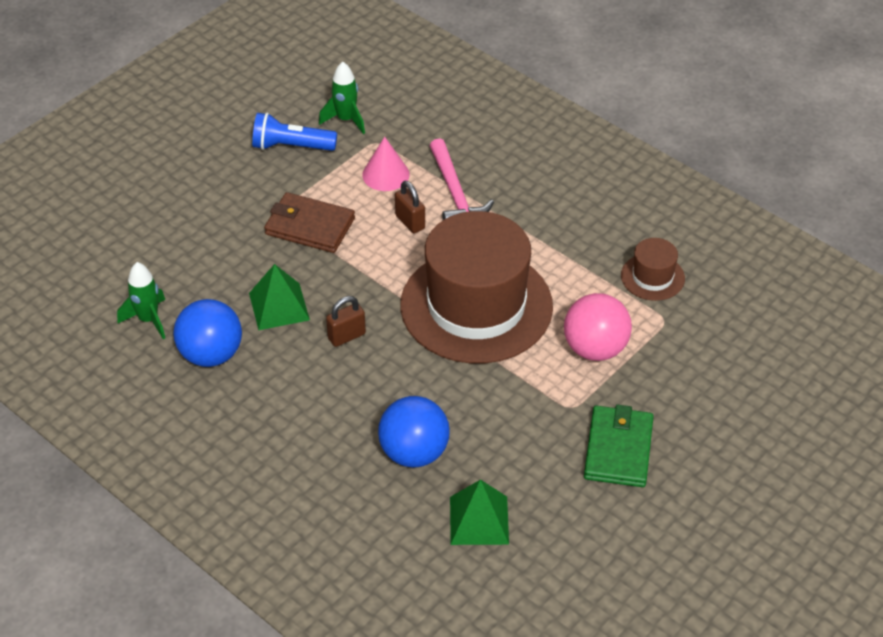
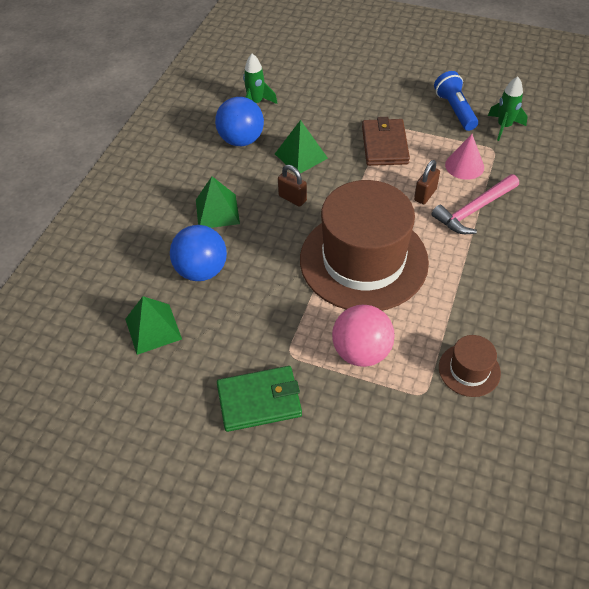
camera: 70 degrees right, 5 degrees up
(326, 413) = (217, 211): none -> green pyramid

